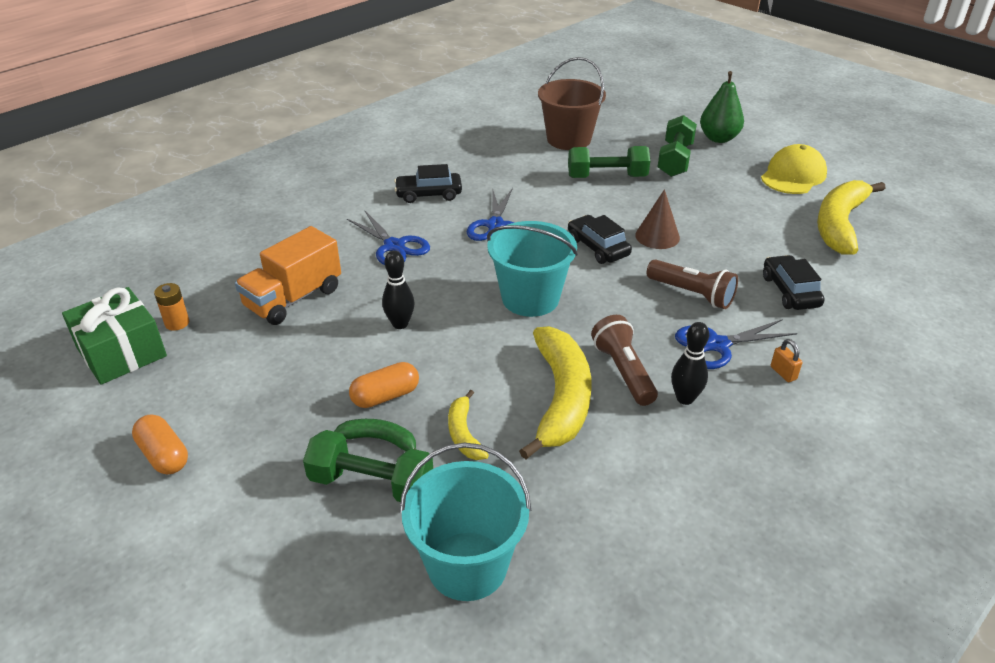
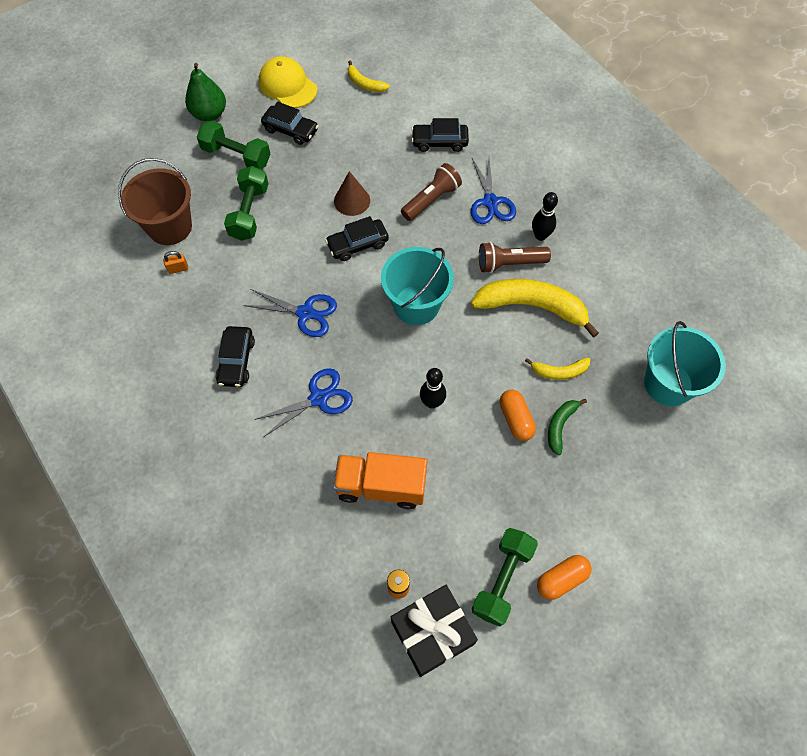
camera: 80 degrees left, 25 degrees up
(121, 352) = (432, 633): green gift -> black gift
(293, 298) = (381, 486): orange truck -> orange truck turned 135 degrees clockwise
(371, 484) = (600, 434): green dumbbell -> green dumbbell (502, 580)
(731, 185) = (290, 130): none -> black car
(783, 373) = (523, 175): orange padlock -> orange padlock (178, 269)
(839, 224) = (365, 84): yellow banana -> yellow banana, size x0.50

